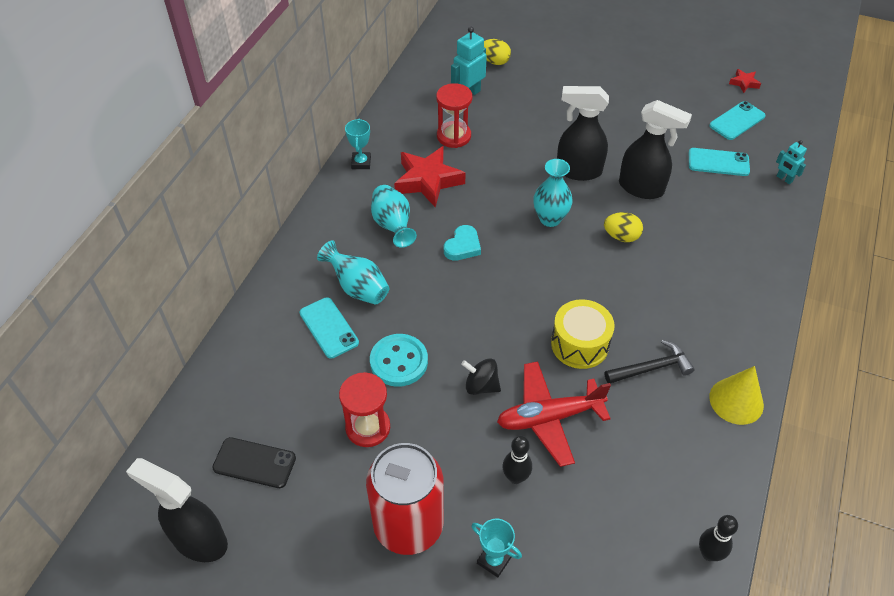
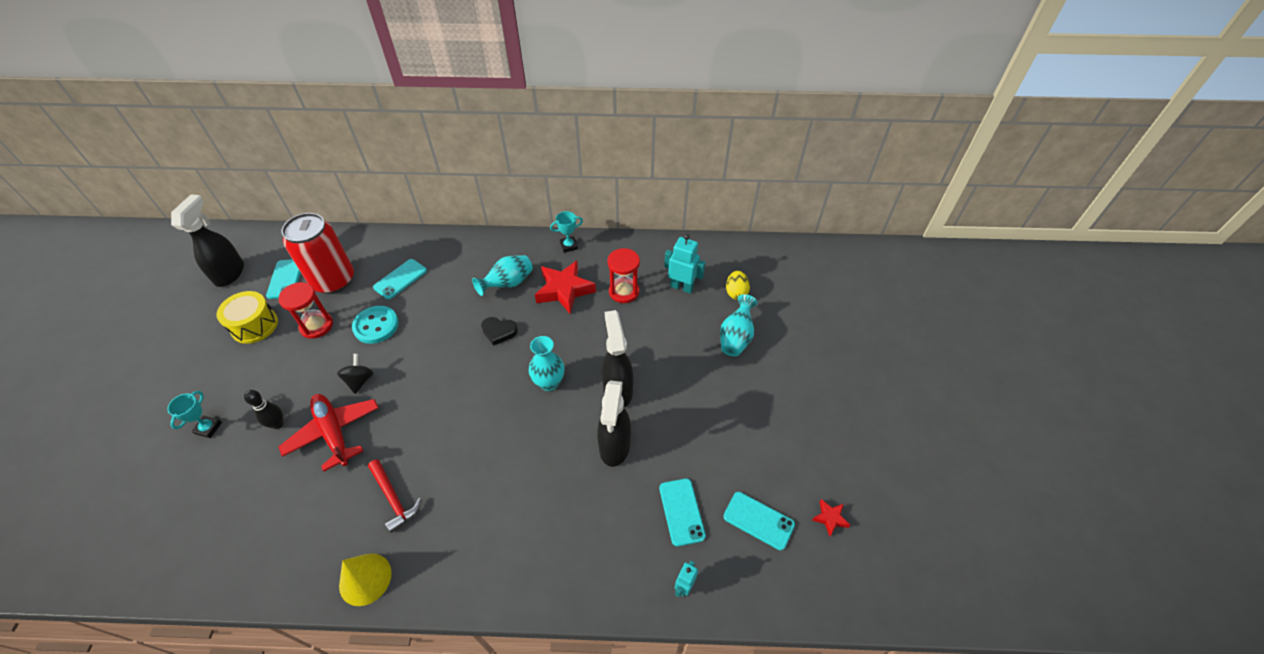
camera: 70 degrees right, 0 degrees up
(254, 463) = (285, 279): black phone -> turquoise phone
(358, 287) = (441, 283): turquoise vase -> turquoise vase (736, 337)
(408, 525) = (238, 371): red can -> red can (334, 280)
(462, 246) = (499, 331): turquoise heart -> black heart
(579, 344) = (411, 437): yellow drum -> yellow drum (254, 325)
(621, 236) = (544, 442): yellow egg -> none
(651, 368) = (393, 499): black hammer -> red hammer
(709, 554) = (206, 580): black bowling pin -> none

